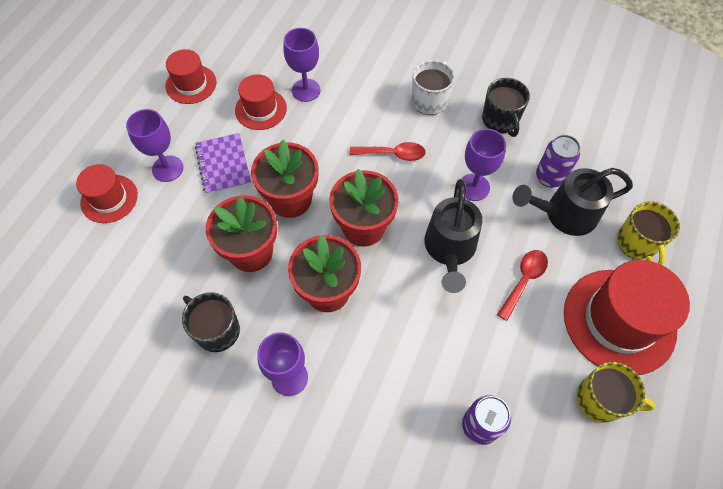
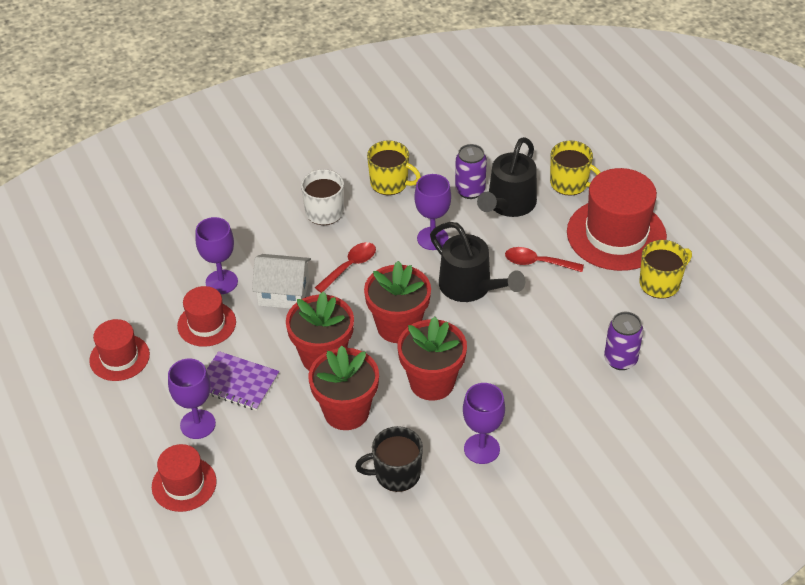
camera: 50 degrees left, 15 degrees down
(329, 132) = (283, 292): none -> white house
(500, 120) = (390, 183): black mug -> yellow mug
(524, 280) = (537, 263): red spoon -> red spoon turned 60 degrees counterclockwise

